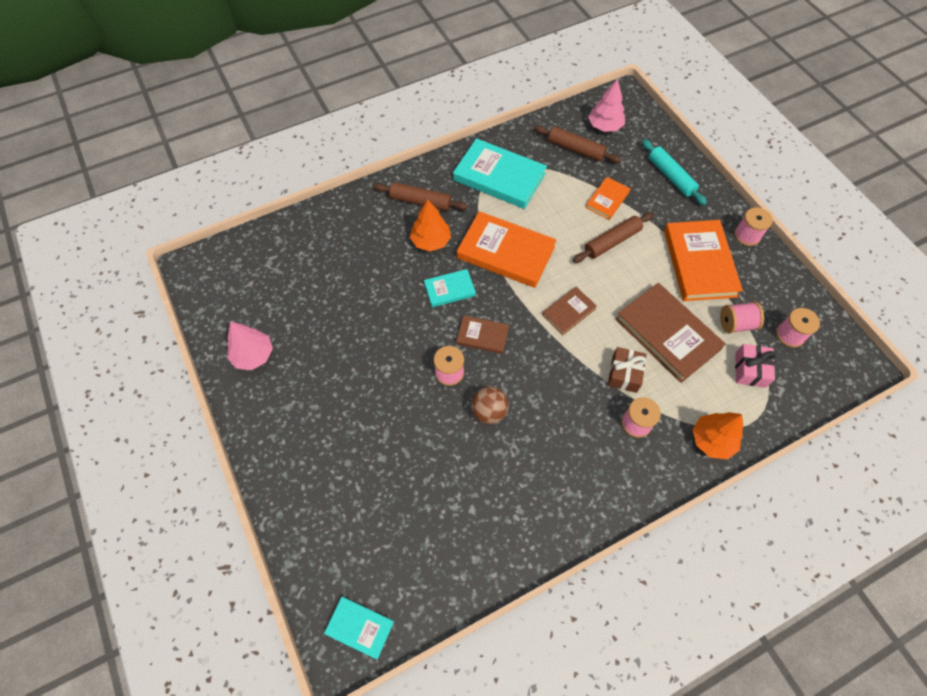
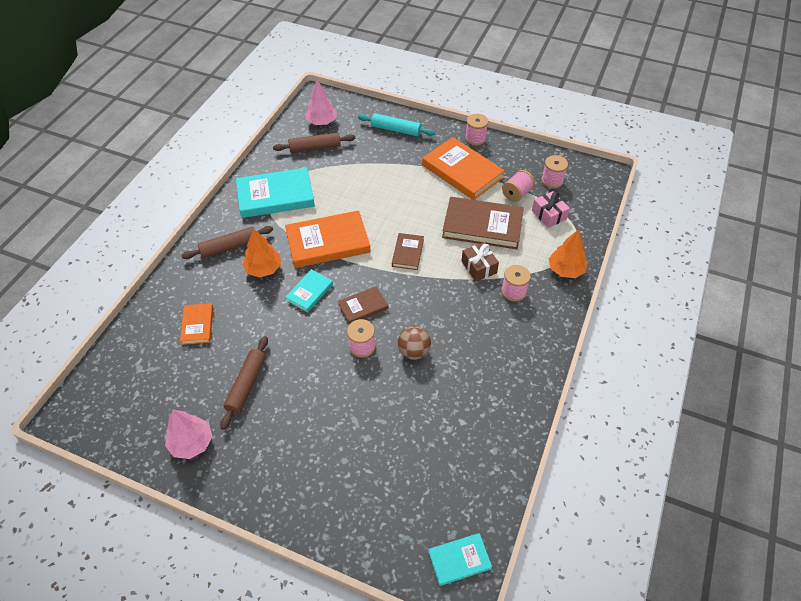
camera: 40 degrees left, 10 degrees down
(607, 200) = (367, 167): orange book -> orange book (197, 325)
(612, 241) = (395, 191): brown rolling pin -> brown rolling pin (246, 385)

